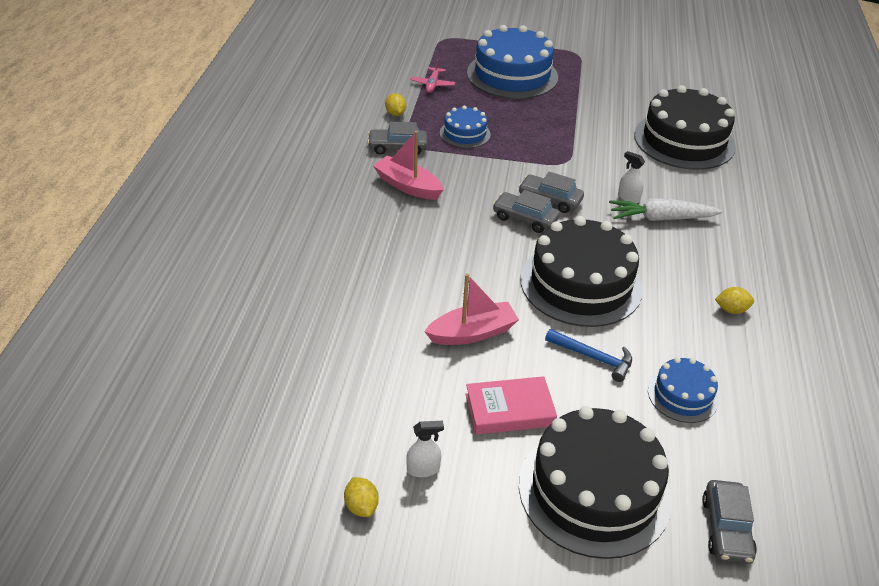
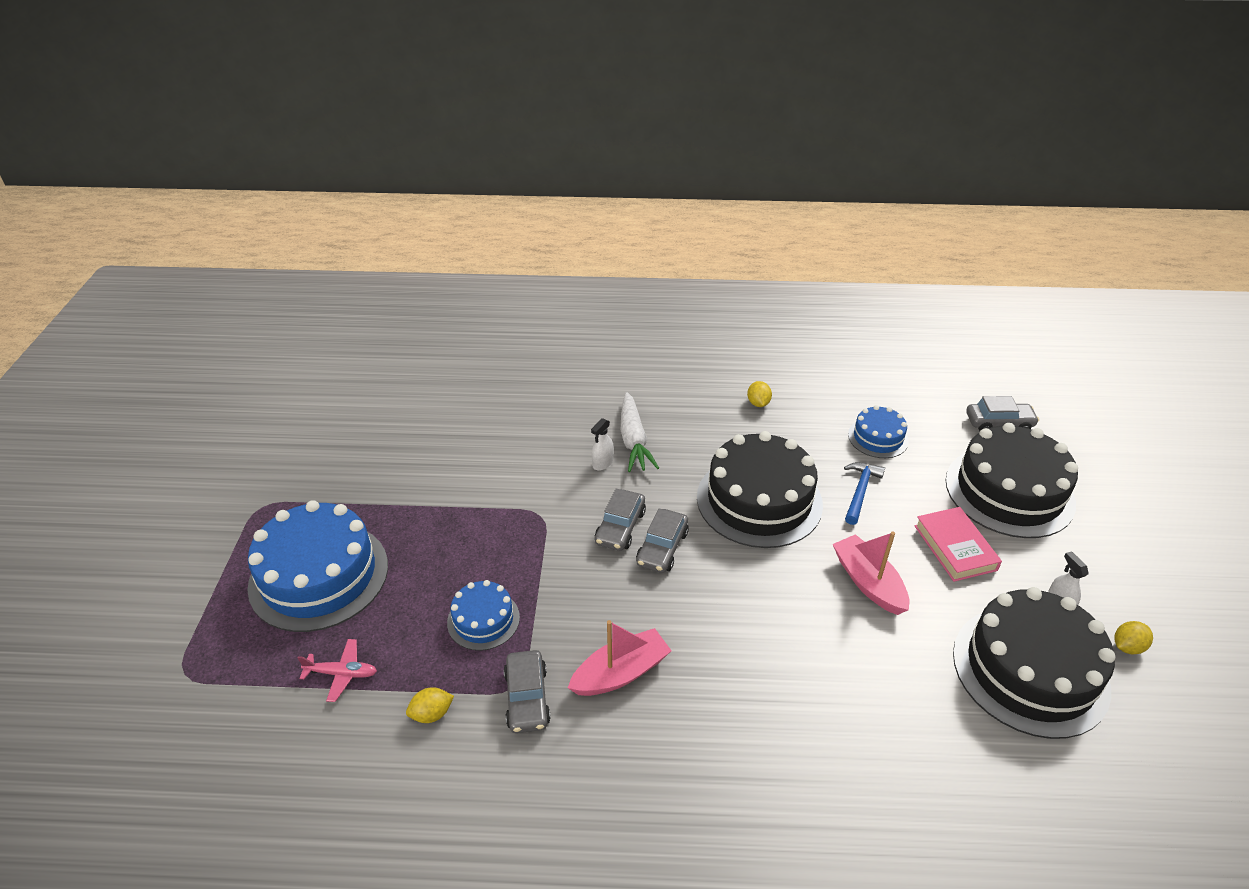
camera: 95 degrees left, 0 degrees up
(408, 186) = (621, 673): pink boat -> pink boat turned 150 degrees counterclockwise
(684, 140) = (483, 417): black cake -> black cake (1030, 670)

